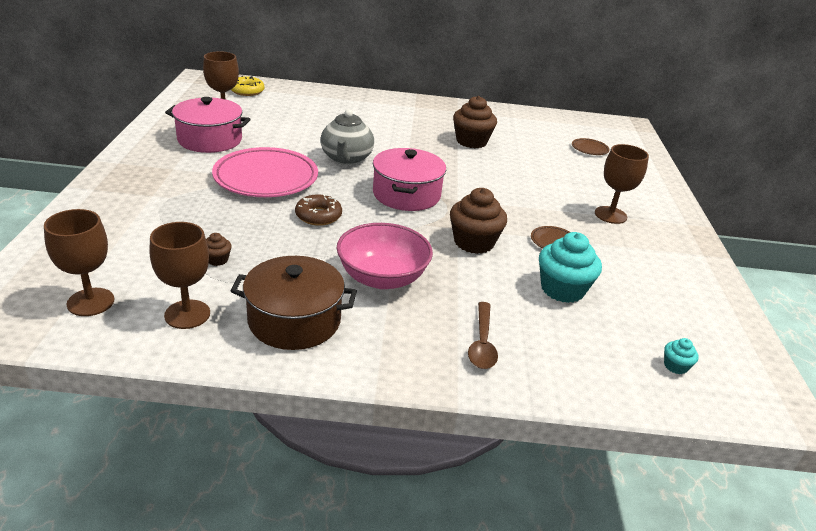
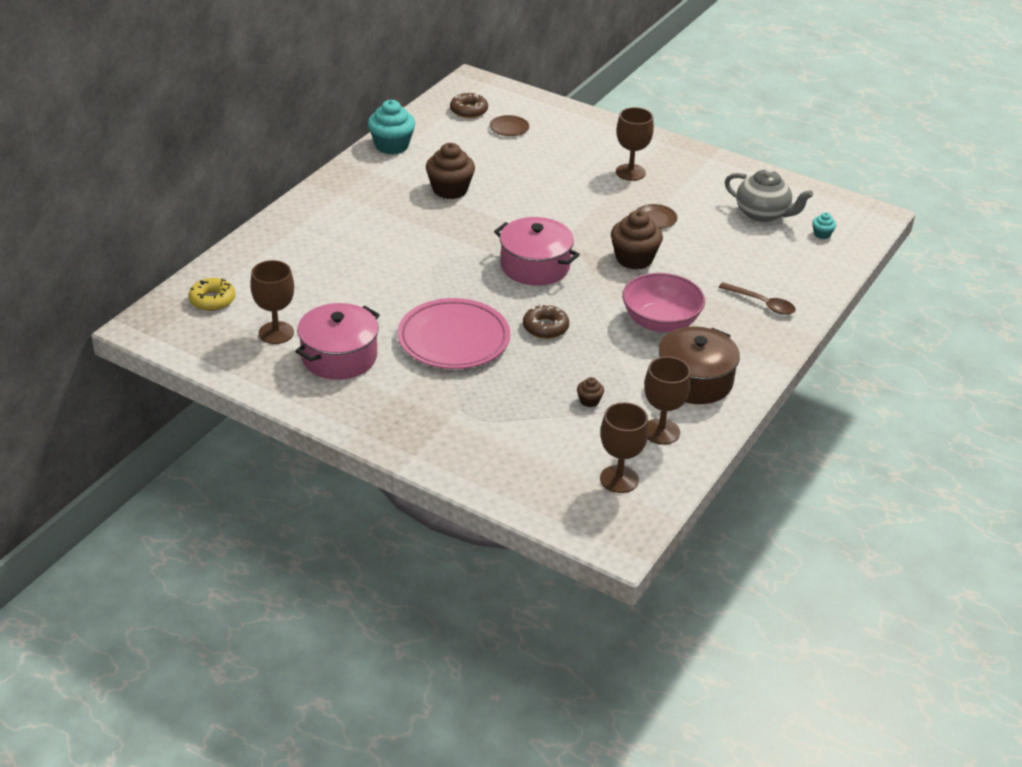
camera: 60 degrees left, 5 degrees up
(346, 159) = (441, 279): grey teapot -> grey teapot (763, 214)
(562, 289) = (719, 242): turquoise cupcake -> turquoise cupcake (392, 145)
(588, 130) = (468, 110): none -> brown donut

